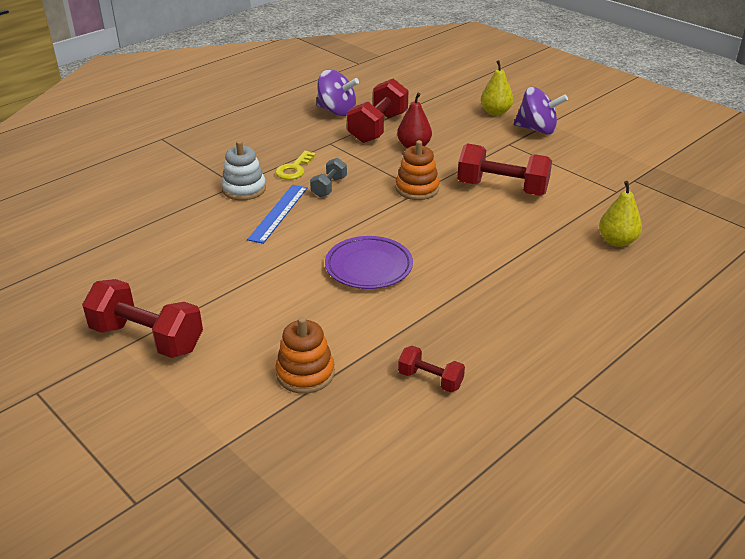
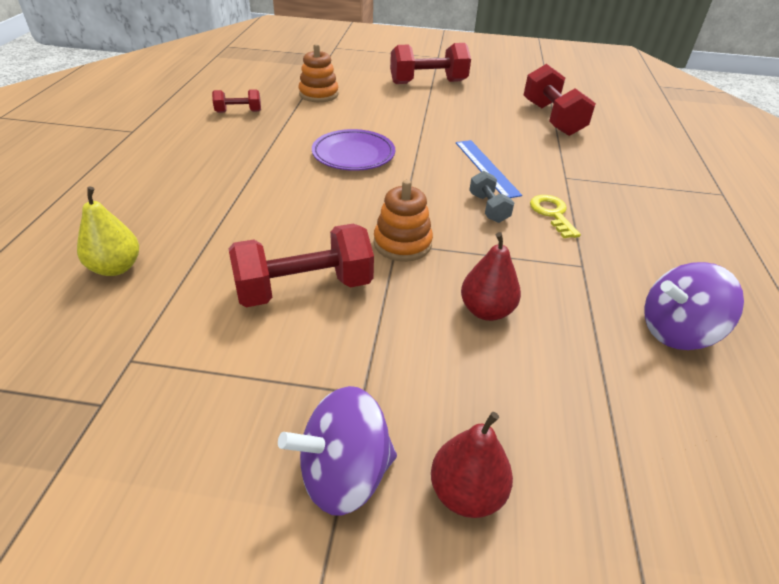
camera: 140 degrees right, 5 degrees up
(244, 189) = (551, 176): white stacking toy -> none
(378, 128) = (577, 325): red dumbbell -> red dumbbell (552, 119)
(495, 112) = (466, 492): yellow pear -> red pear

